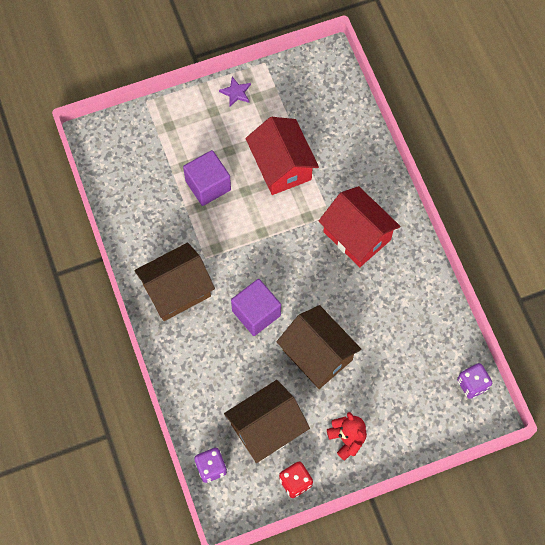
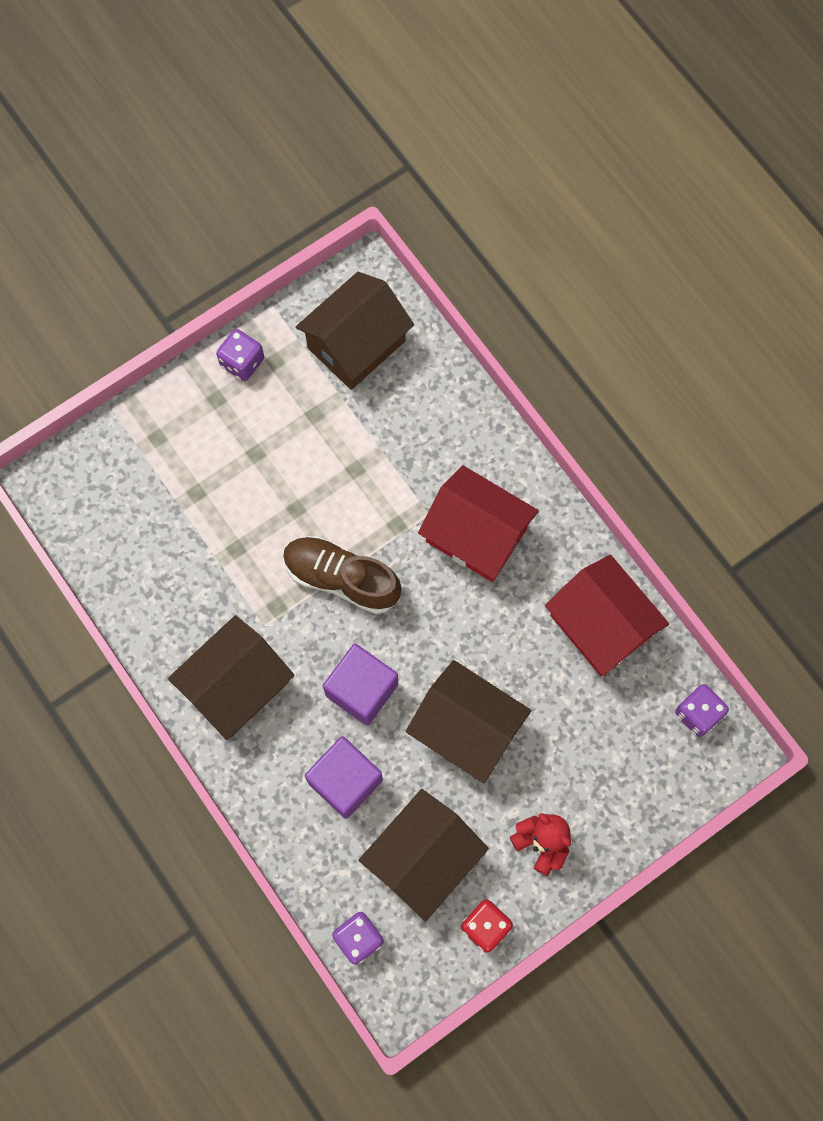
camera: 15 degrees left, 5 degrees up
(208, 185) = (239, 514): purple cube -> purple cube (345, 781)
(236, 92) = (242, 362): purple star -> purple dice
(262, 241) = (341, 578): none -> brown shoe
(281, 166) = (339, 458): red house -> red house (600, 625)
(312, 99) = (356, 344): none -> brown house

